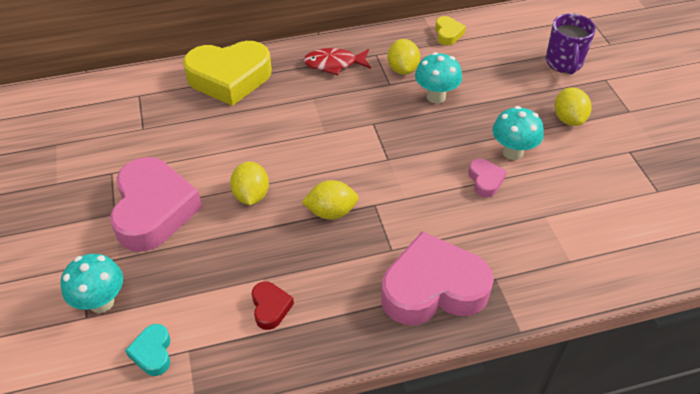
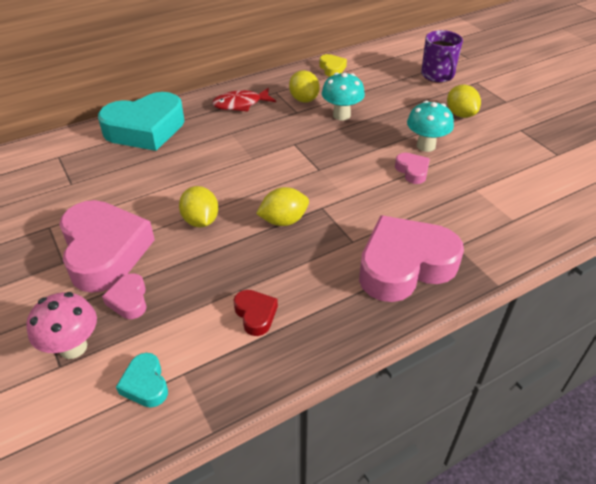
camera: 15 degrees left, 5 degrees down
(101, 302) = (73, 347): turquoise mushroom -> pink mushroom
(161, 266) = (129, 300): none -> pink heart
(229, 78) = (145, 129): yellow heart -> turquoise heart

